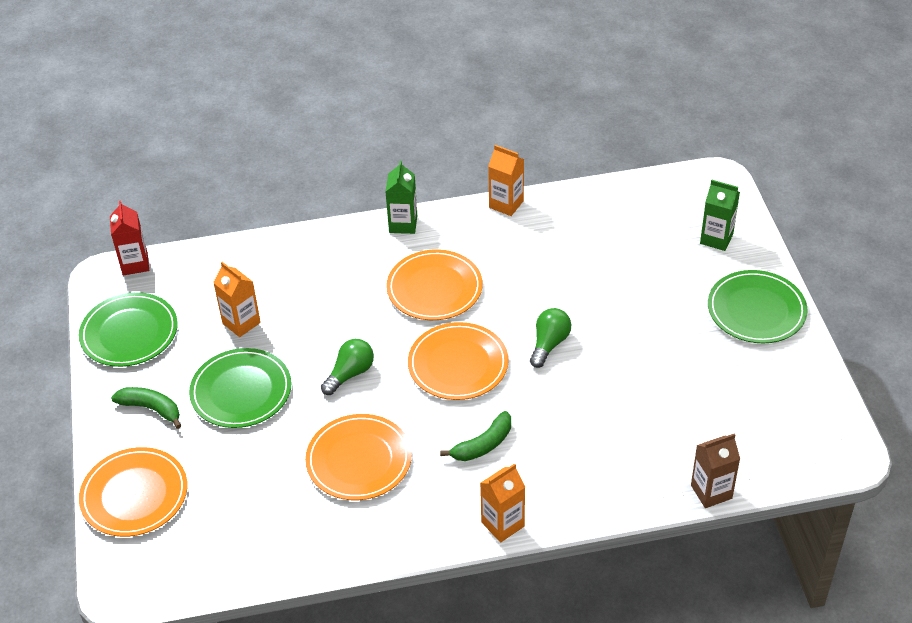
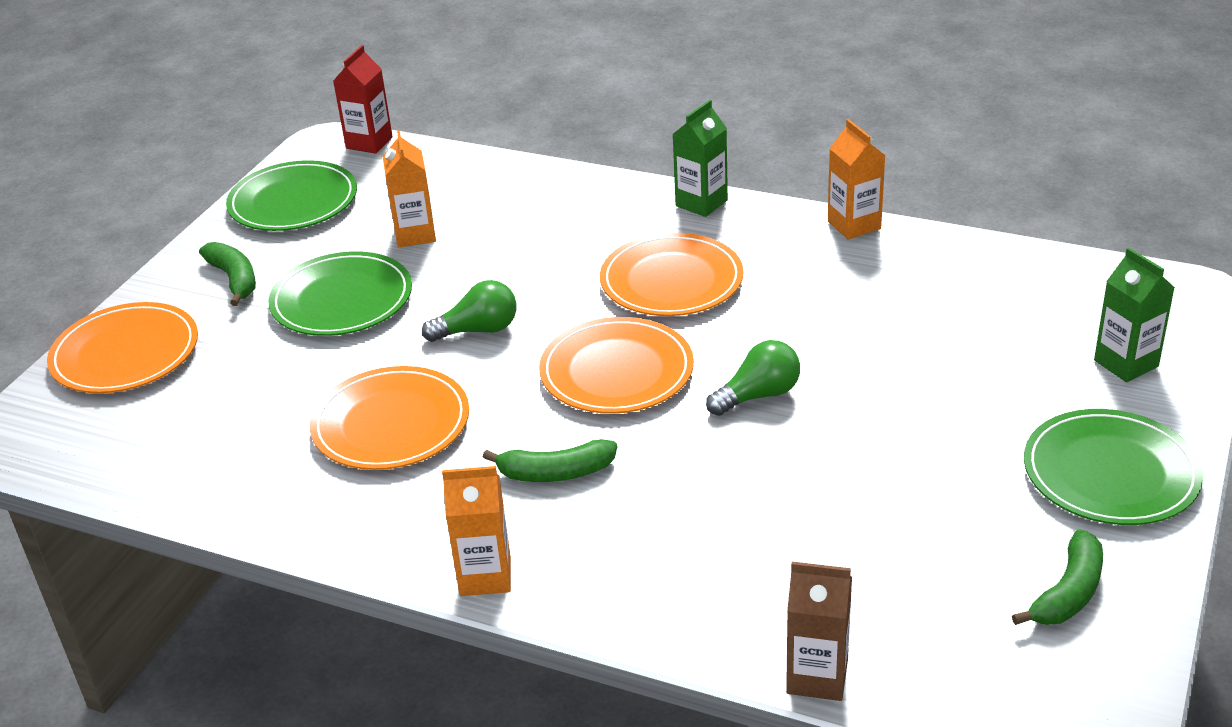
camera: 35 degrees right, 10 degrees down
(786, 388) = (1068, 592): none -> green banana

